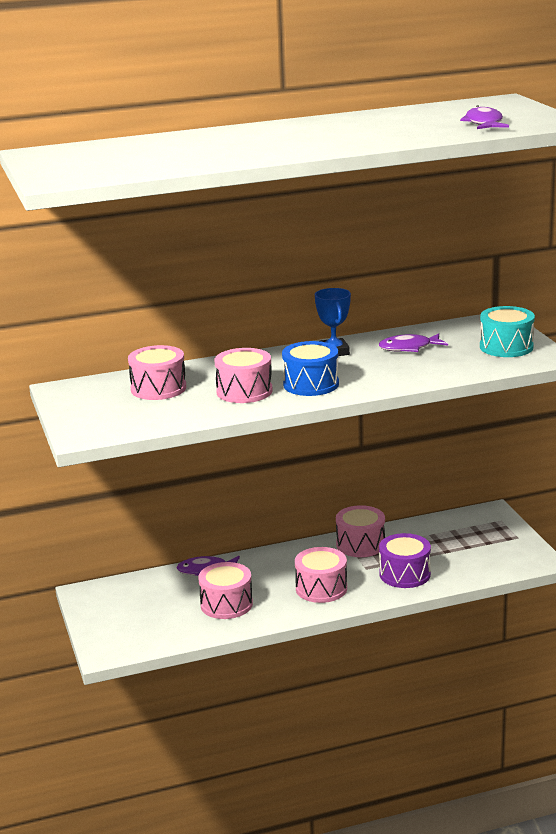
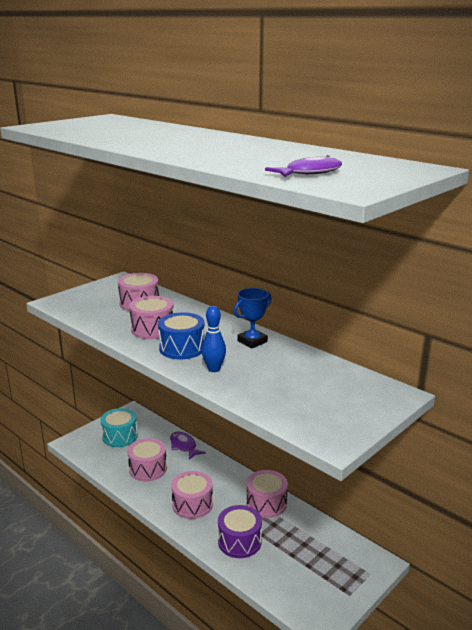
camera: 60 degrees right, 0 degrees up
(375, 378) = (214, 369): none -> blue bowling pin
(409, 348) = (289, 368): purple fish -> none
(506, 347) = (337, 413): turquoise drum -> turquoise drum (120, 436)

